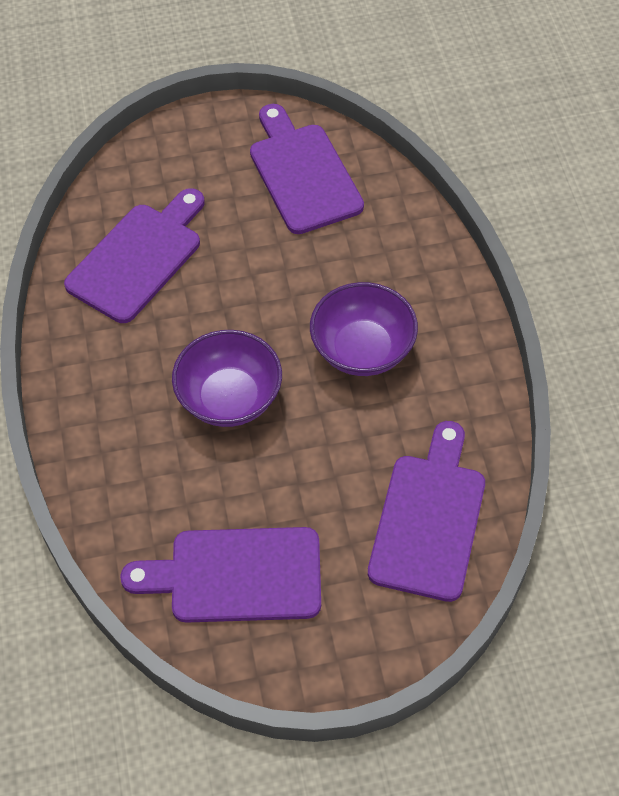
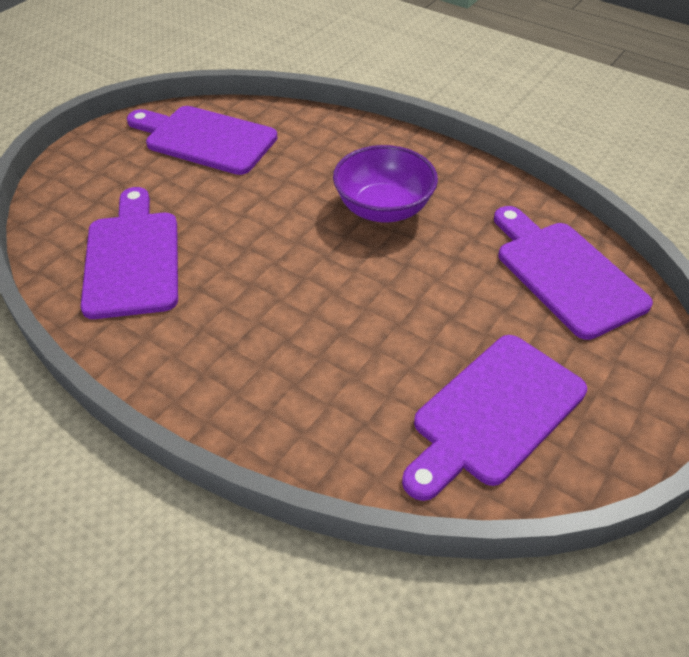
camera: 45 degrees left, 10 degrees down
(229, 398) = (327, 299): purple bowl -> none

